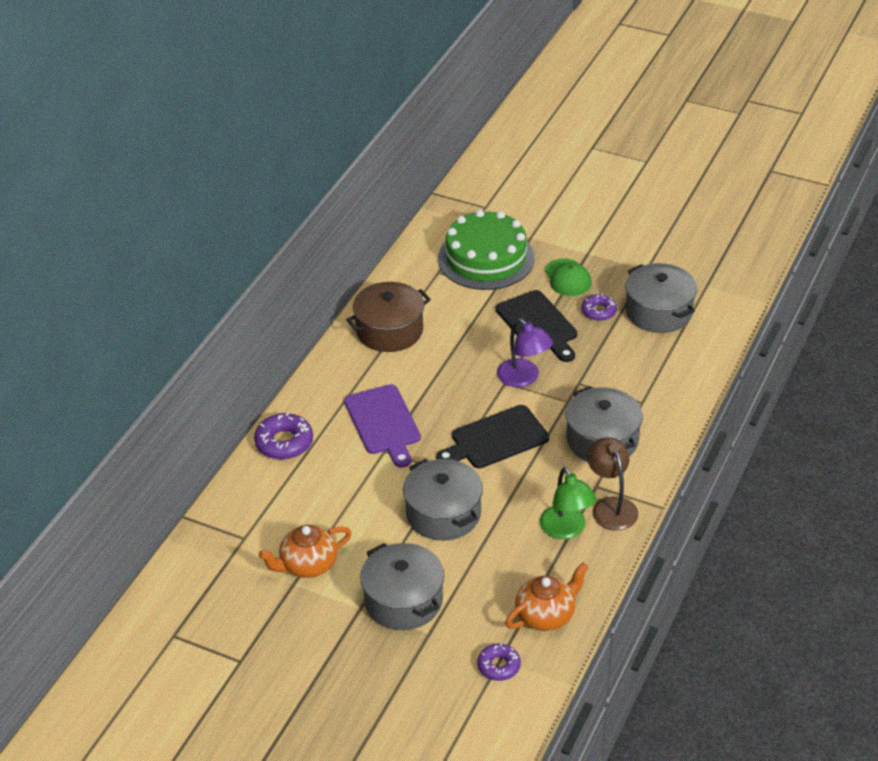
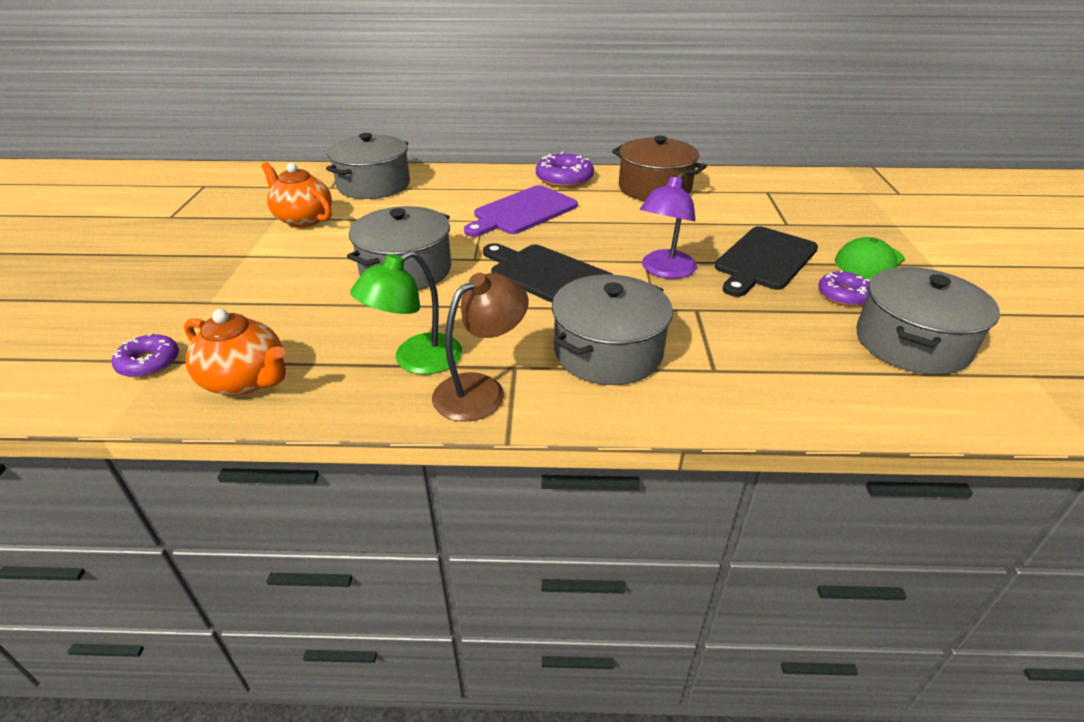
camera: 65 degrees right, 5 degrees down
(284, 442) = (462, 177): purple donut -> purple donut (564, 179)
(403, 600) = (260, 276): grey pot -> grey pot (373, 185)
(486, 258) = (824, 209): green cake -> none

